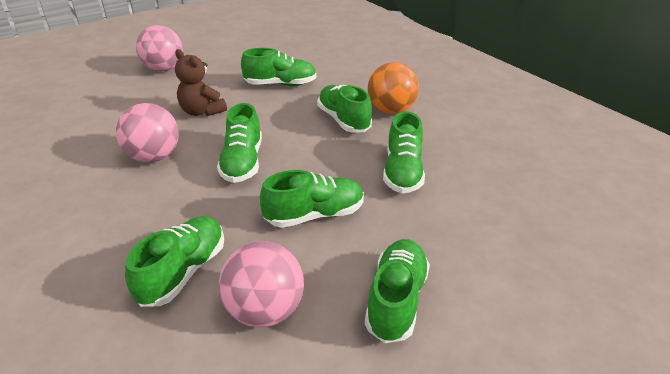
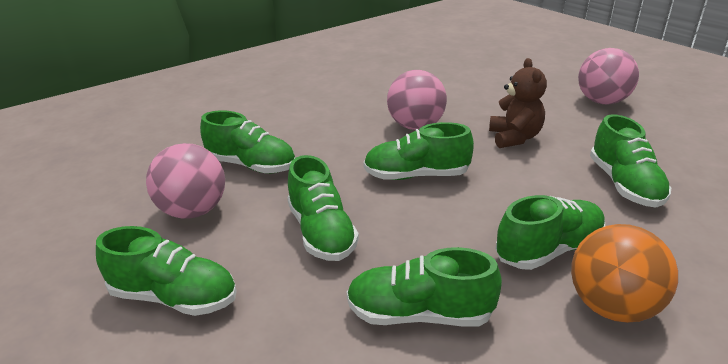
camera: 90 degrees right, 5 degrees down
(202, 112) = (514, 138): brown teddy bear -> brown teddy bear turned 135 degrees clockwise

